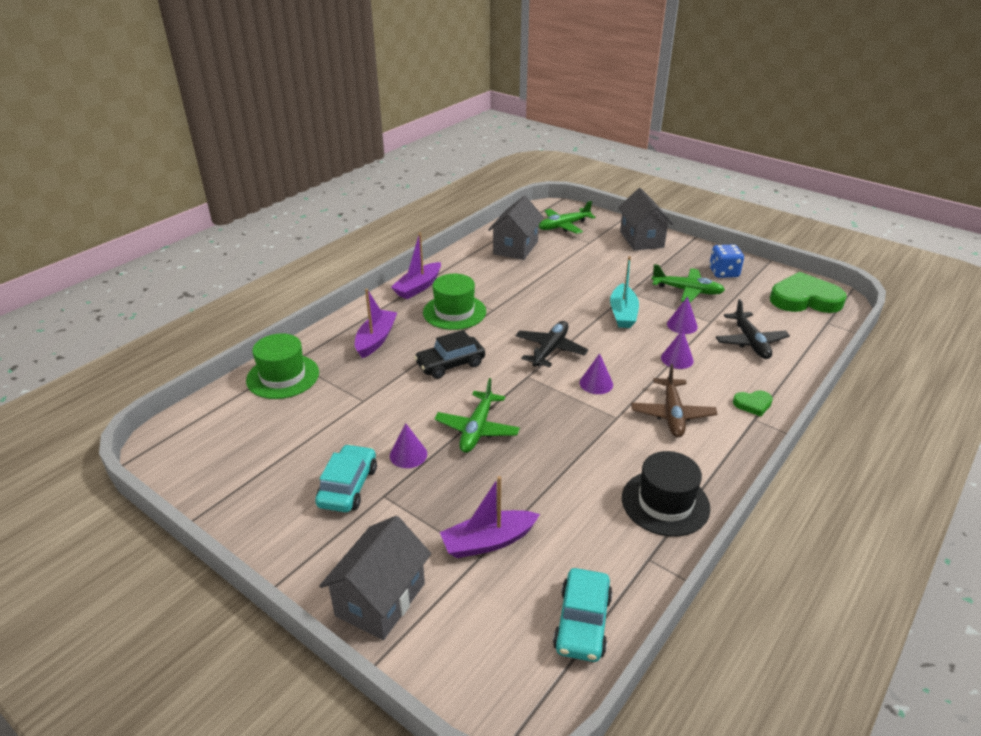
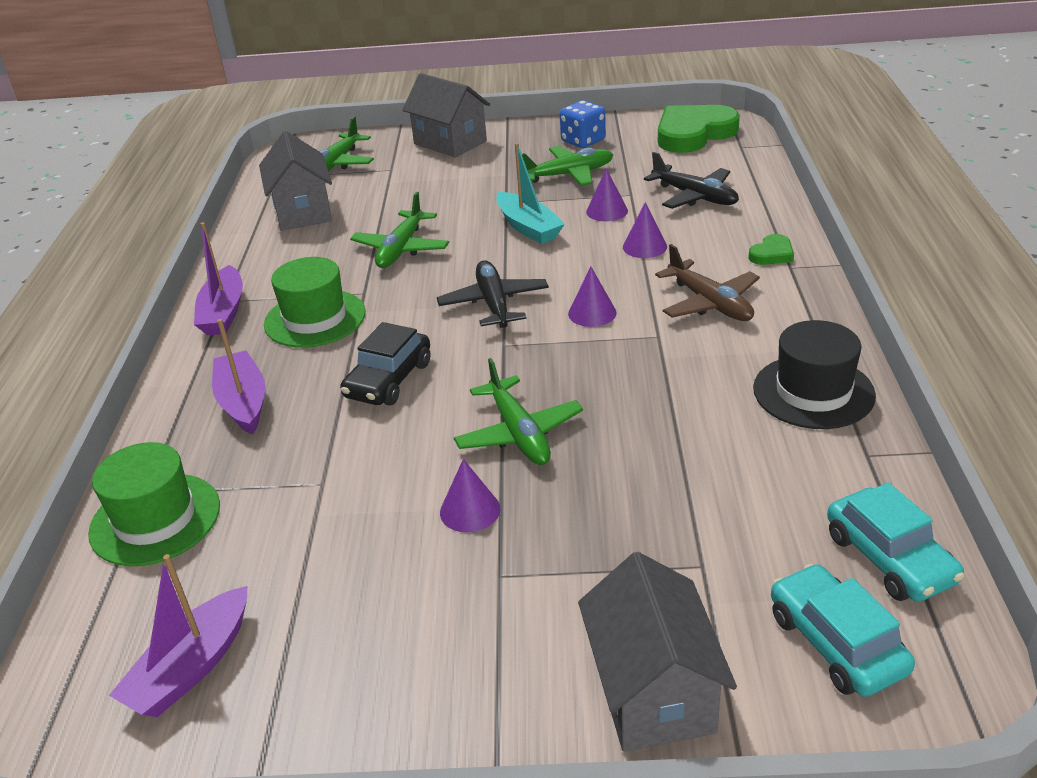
camera: 35 degrees left, 0 degrees up
(348, 486) = (438, 594): turquoise car -> turquoise car (836, 643)
(488, 542) = (691, 544): purple boat -> purple boat (191, 667)
(540, 293) = (401, 249): none -> green plane

